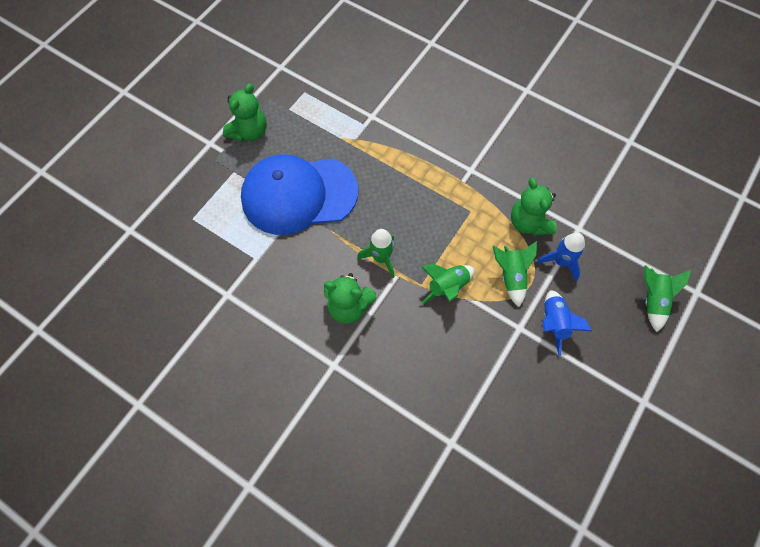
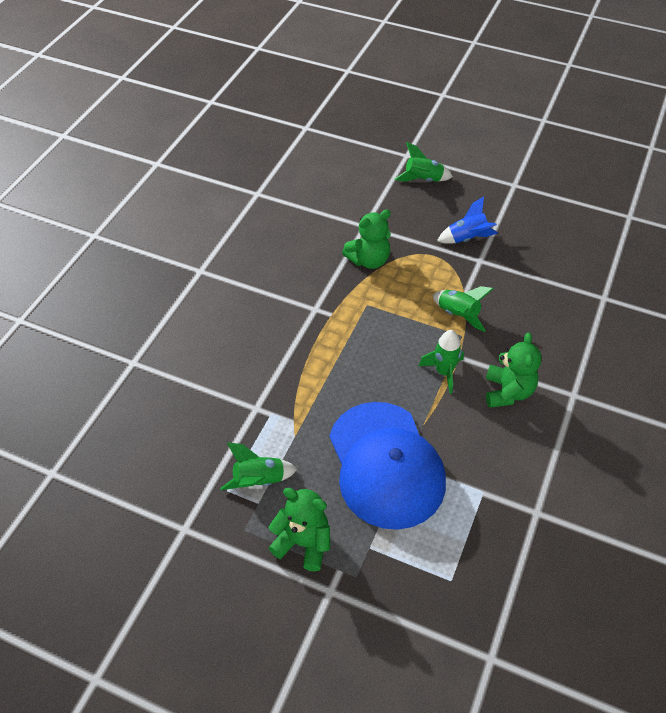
camera: 100 degrees left, 15 degrees down
(511, 276) = (430, 269): green rocket -> green rocket (259, 481)
(561, 262) = (404, 236): blue rocket -> none

